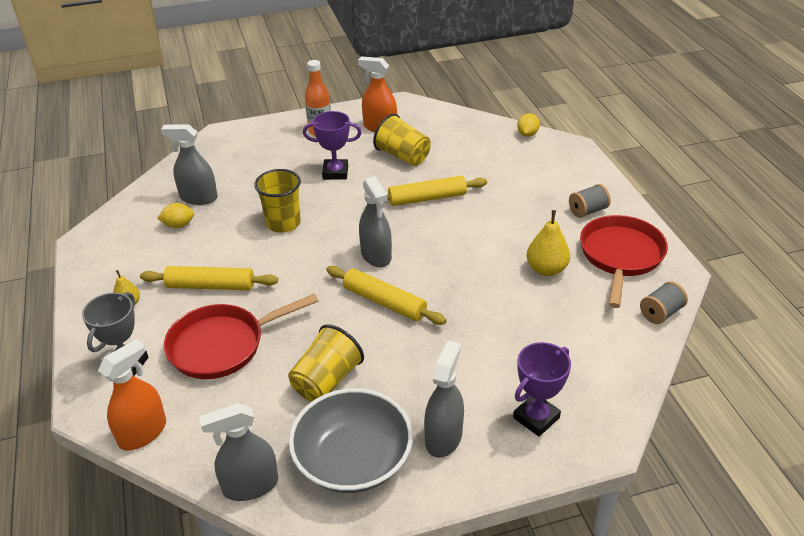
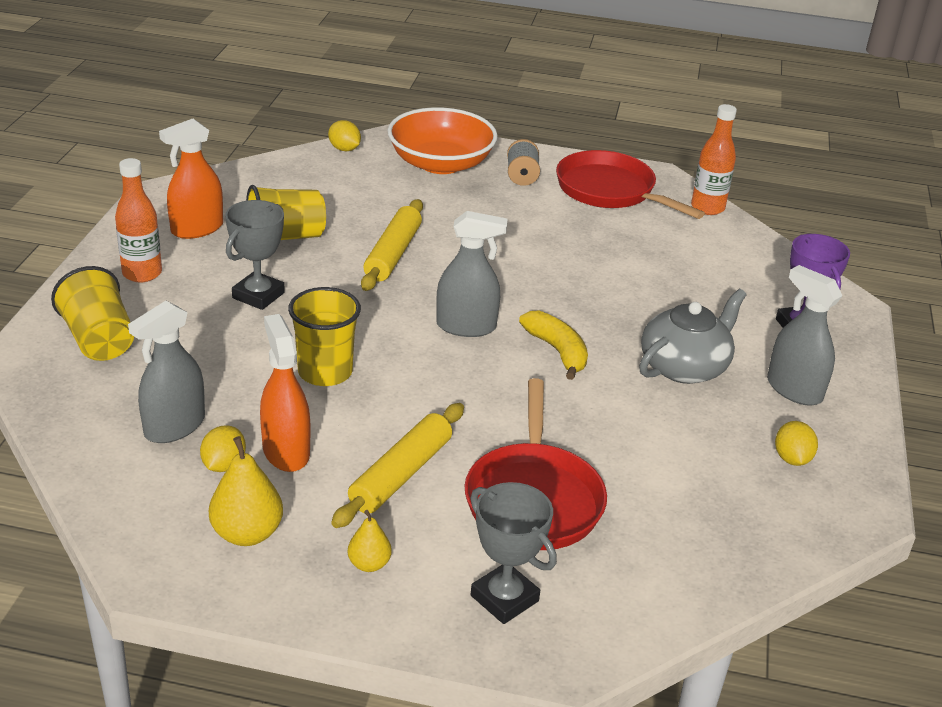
camera: 65 degrees left, 5 degrees down
(143, 433) = (650, 615): orange spray bottle -> orange spray bottle (286, 451)
(250, 485) = (790, 546): grey spray bottle -> none
(326, 381) = (659, 436): yellow cup -> yellow cup (99, 340)
(335, 172) = (258, 295): purple trophy -> grey trophy
(353, 459) = (792, 459): grey bowl -> yellow lemon
(384, 302) = (557, 351): yellow rolling pin -> yellow banana
(420, 368) = (684, 367): none -> grey teapot
(546, 269) = (593, 236): yellow pear -> yellow pear (247, 533)
(559, 174) = (441, 163): none -> orange bowl
(661, 313) = (707, 208): grey spool -> orange bottle

